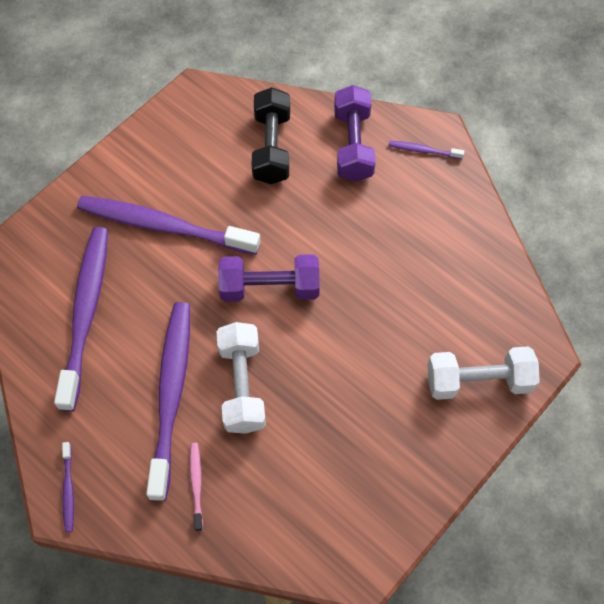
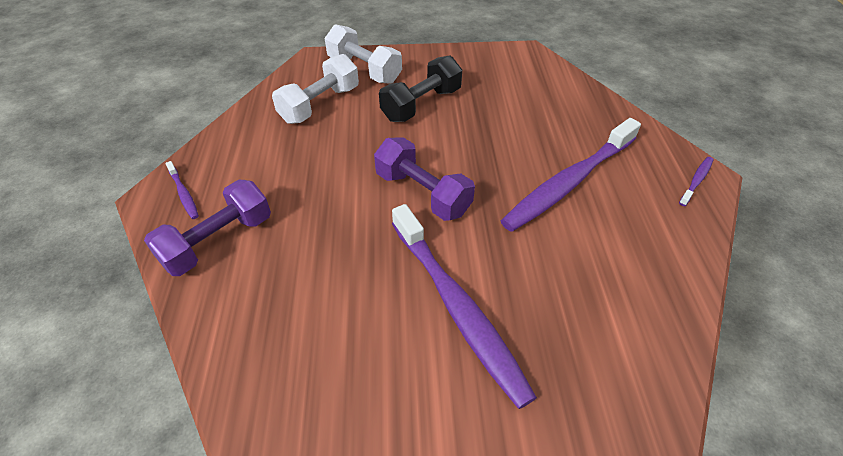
camera: 135 degrees left, 15 degrees down
(86, 313) = (600, 287): purple toothbrush -> none
(196, 484) = (593, 130): pink toothbrush -> none
(242, 385) = (510, 155): white dumbbell -> white dumbbell (320, 104)
(271, 147) = (278, 298): black dumbbell -> black dumbbell (421, 105)

